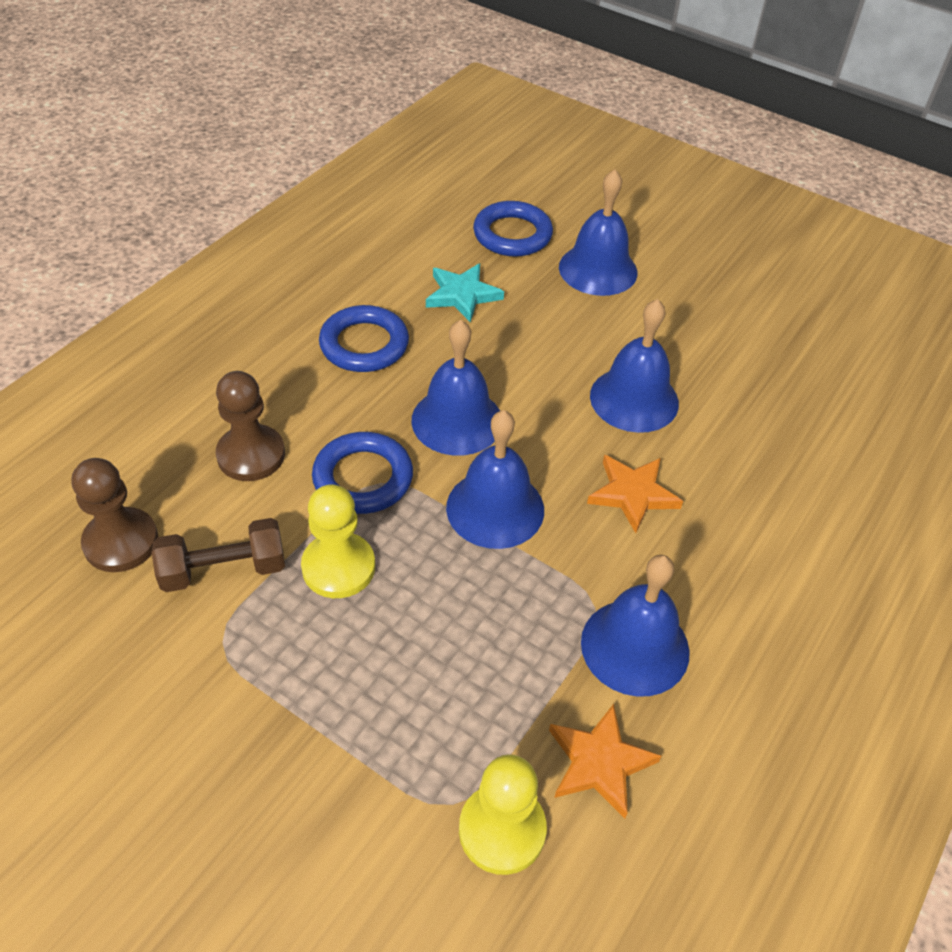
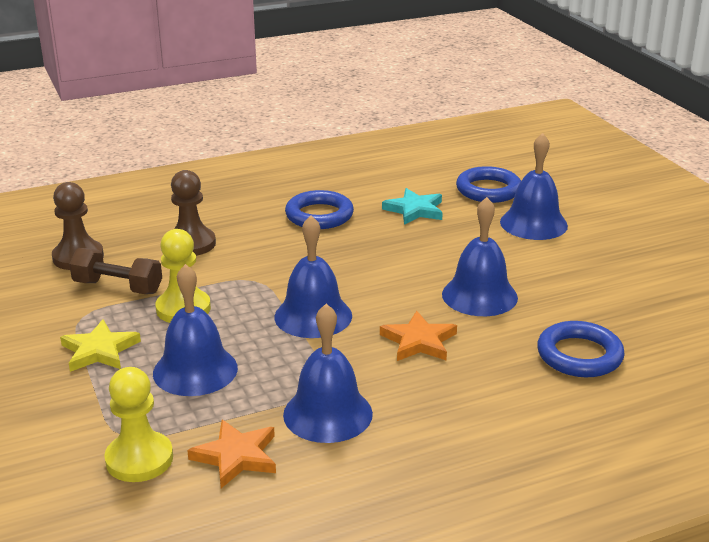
camera: 35 degrees right, 20 degrees down
(298, 687) = (99, 350): none -> yellow star
(363, 478) = (245, 275): blue ring -> blue ring (579, 355)
(457, 420) = (338, 268): blue bell -> blue bell (195, 370)

